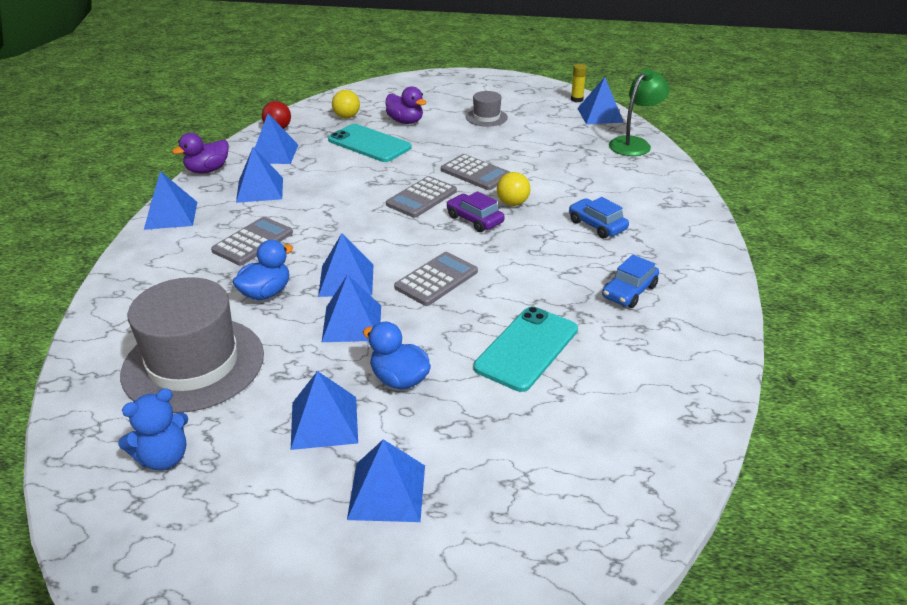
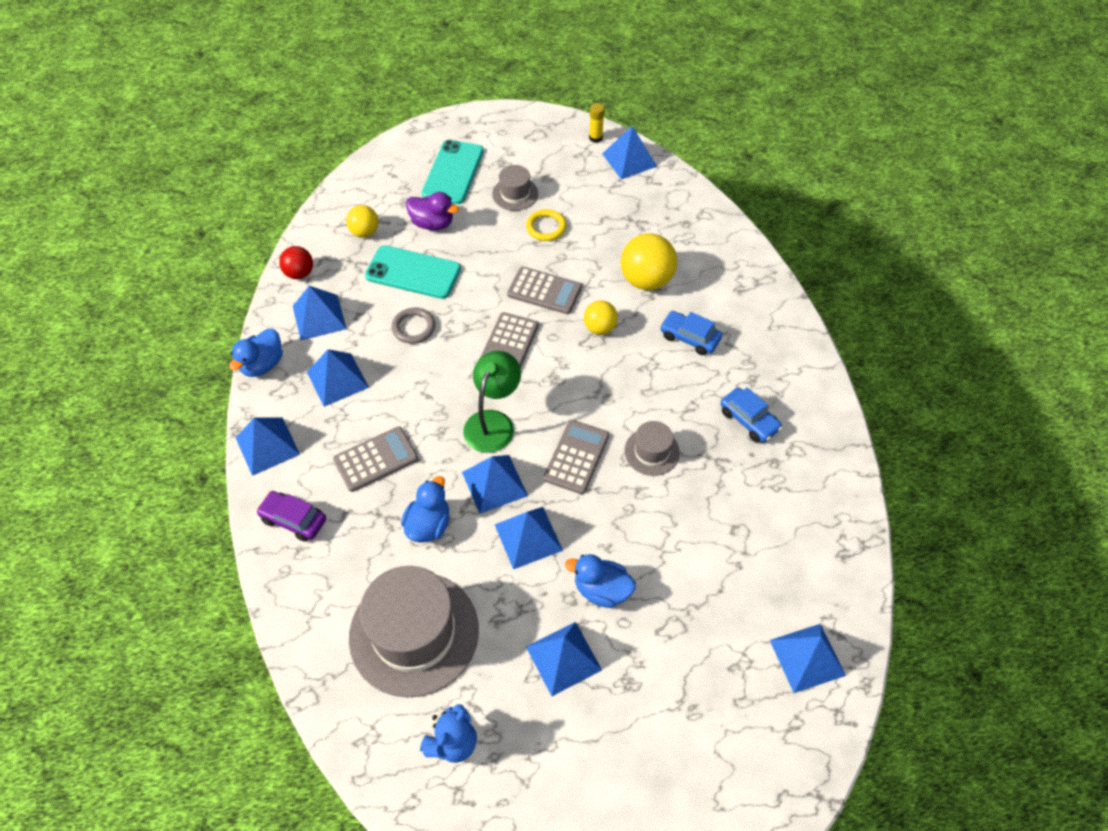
camera: 20 degrees left, 20 degrees up
(207, 170) = (262, 364): purple duck -> blue duck
(253, 242) = (375, 459): grey calculator -> grey calculator turned 45 degrees clockwise
(346, 173) = (413, 327): none -> grey ring
(387, 491) = (648, 709): blue pyramid -> blue pyramid (807, 657)
(474, 220) = (574, 362): purple car -> purple car (293, 520)
(501, 139) = (546, 227): none -> yellow ring
(514, 292) = (652, 452): none -> grey hat
(527, 348) = (691, 518): turquoise phone -> turquoise phone (453, 172)
(575, 183) = (646, 280): none -> yellow ball
(629, 291) = (749, 420): blue car -> blue car turned 60 degrees counterclockwise
(634, 143) = (680, 200): green lamp -> green lamp (493, 422)

